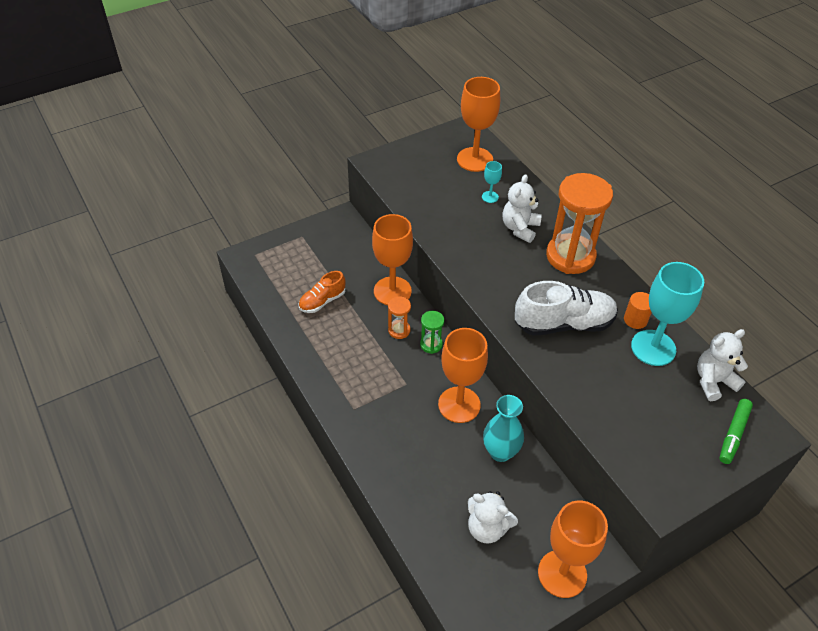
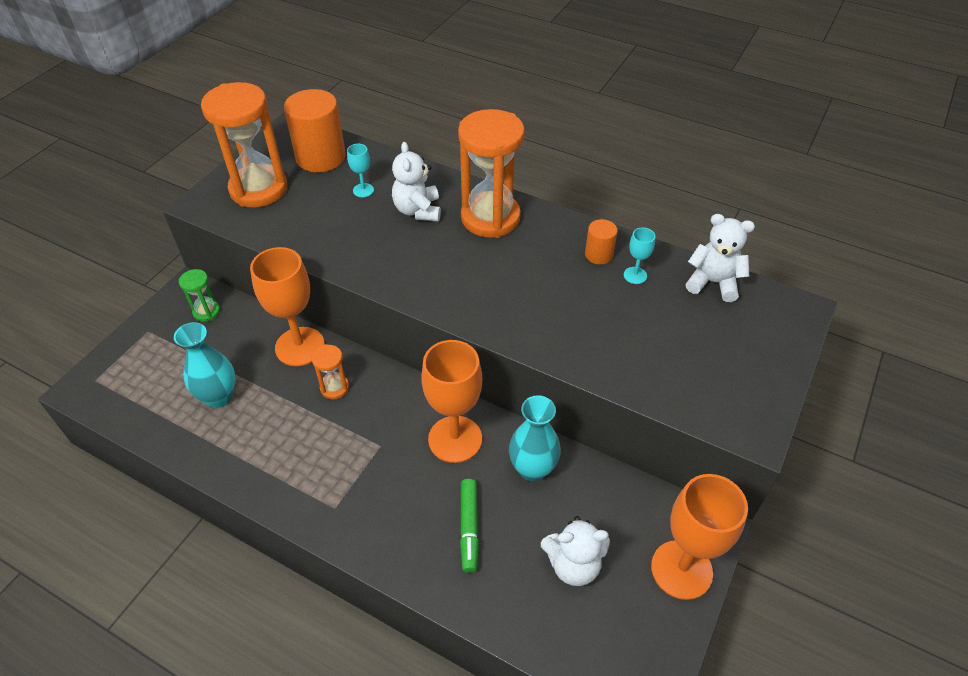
camera: 30 degrees left, 0 degrees up
(322, 301) = (219, 397): orange shoe -> turquoise vase
(418, 167) = (258, 189): none -> orange hourglass
(431, 344) = (382, 386): green hourglass -> green hourglass (206, 312)
(474, 159) = (320, 157): orange goblet -> orange cylinder
(564, 323) = (530, 291): white shoe -> none
(653, 348) = (635, 275): turquoise goblet -> turquoise goblet, size x0.45
(713, 381) = (713, 282): white teddy bear -> white teddy bear turned 75 degrees clockwise
(733, 434) = (767, 326): green marker -> green marker (469, 528)

